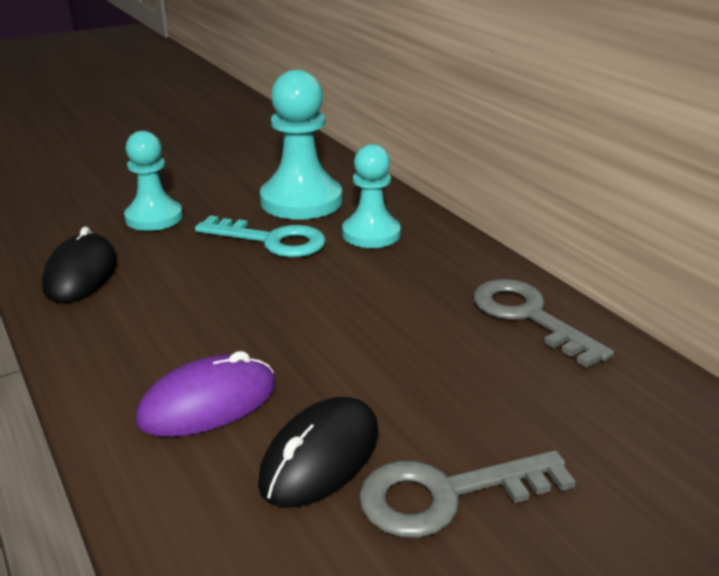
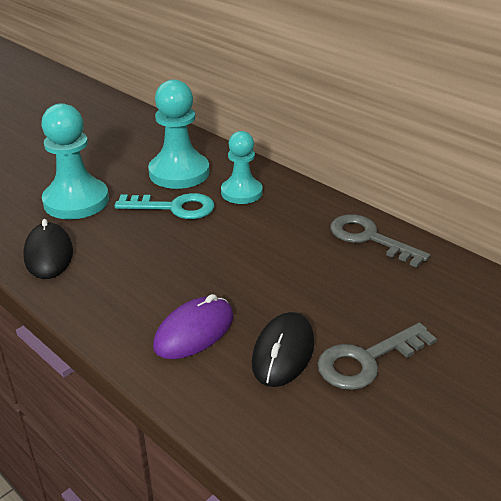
camera: 15 degrees left, 5 degrees up
(154, 218) = (76, 201): turquoise pawn -> turquoise pawn, size x1.52

